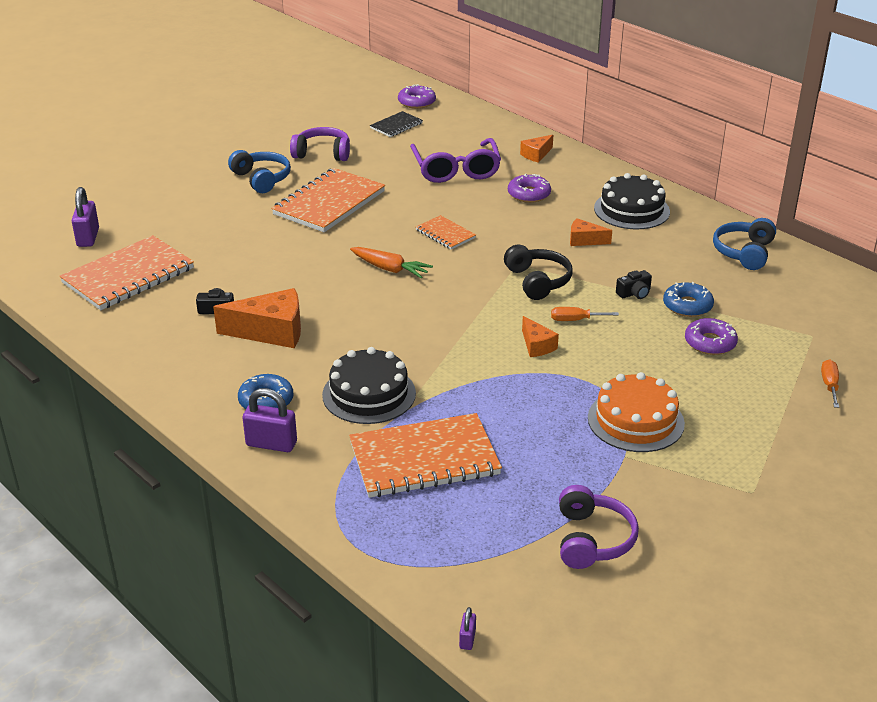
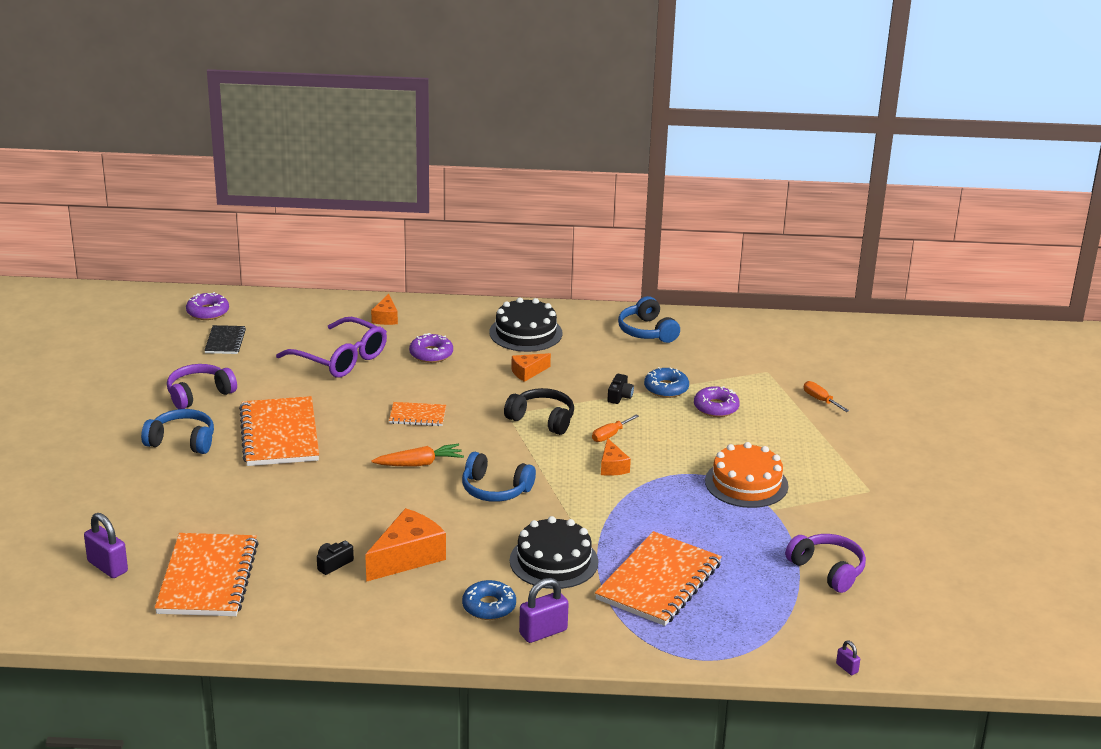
camera: 45 degrees left, 5 degrees down
(414, 316) = (495, 490): none -> blue headphones
(537, 345) = (612, 466): orange cheese -> orange cheese turned 60 degrees clockwise

